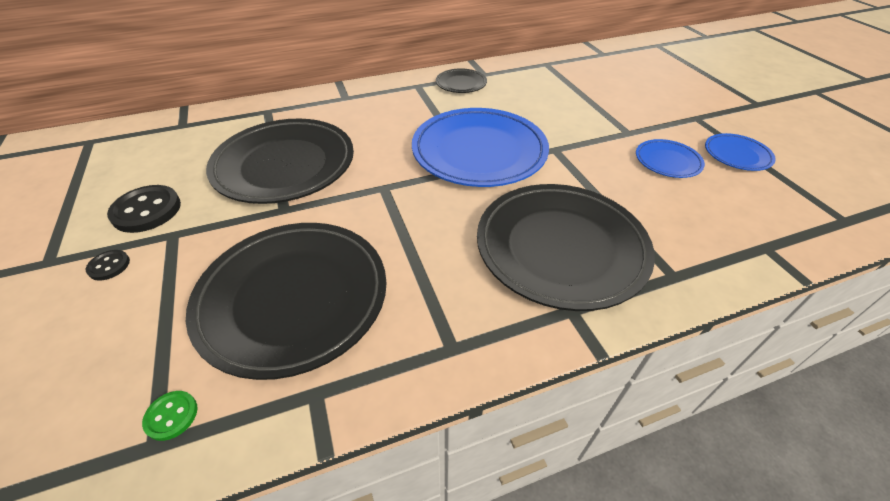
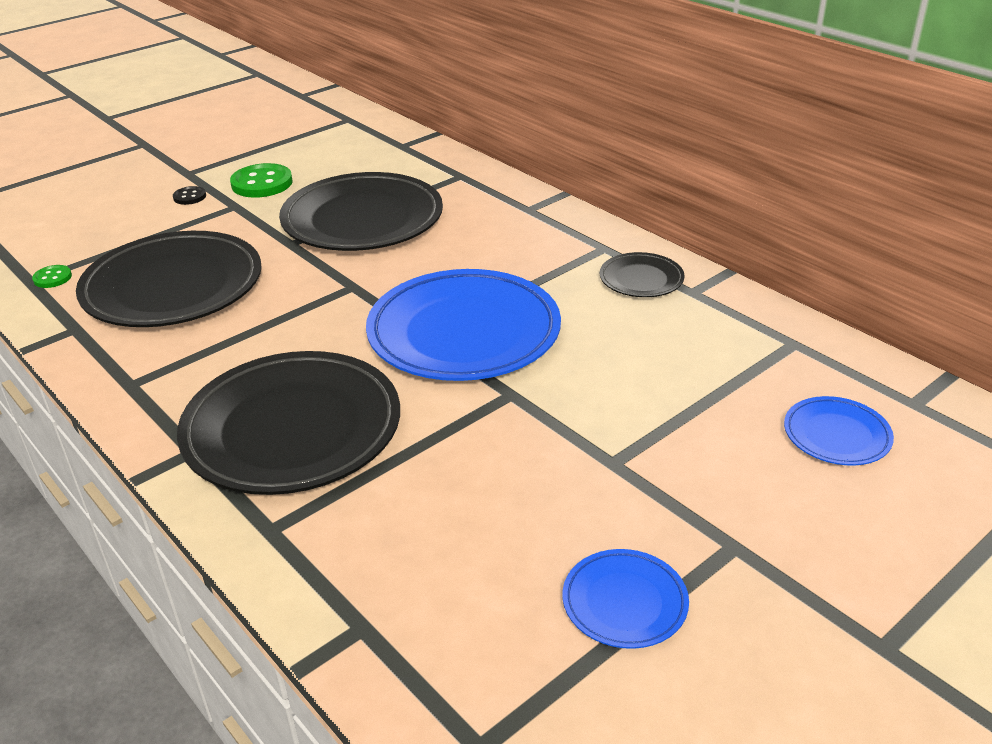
camera: 70 degrees right, 10 degrees down
(147, 210) = (262, 183): black button -> green button
(667, 161) = (547, 513): blue plate -> blue plate (836, 435)

